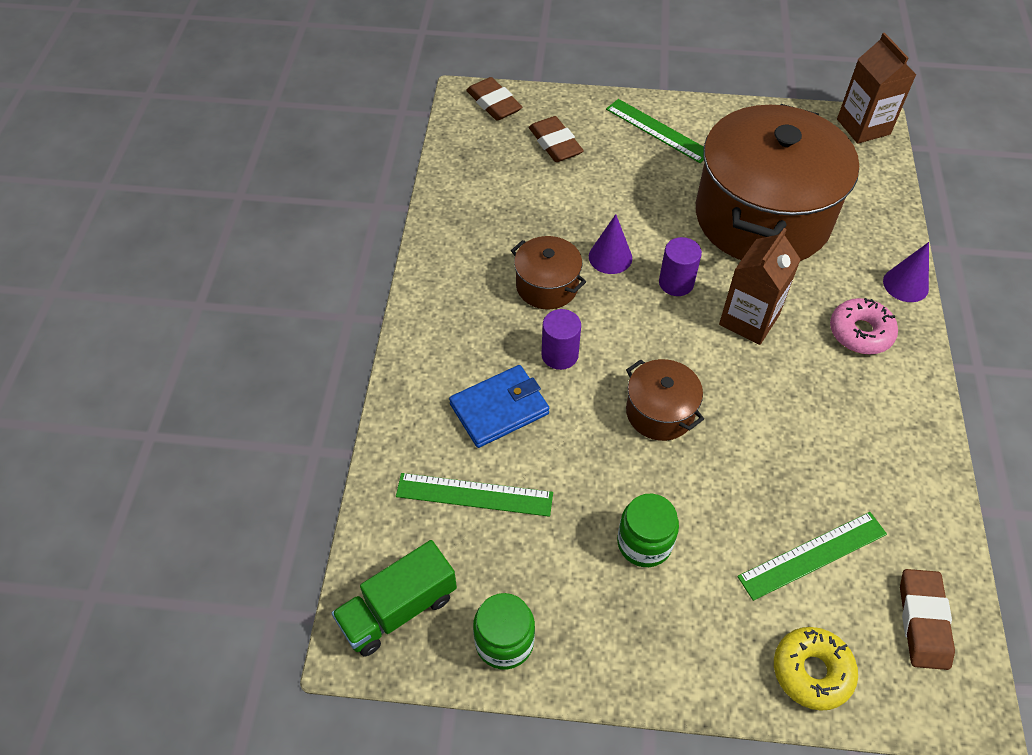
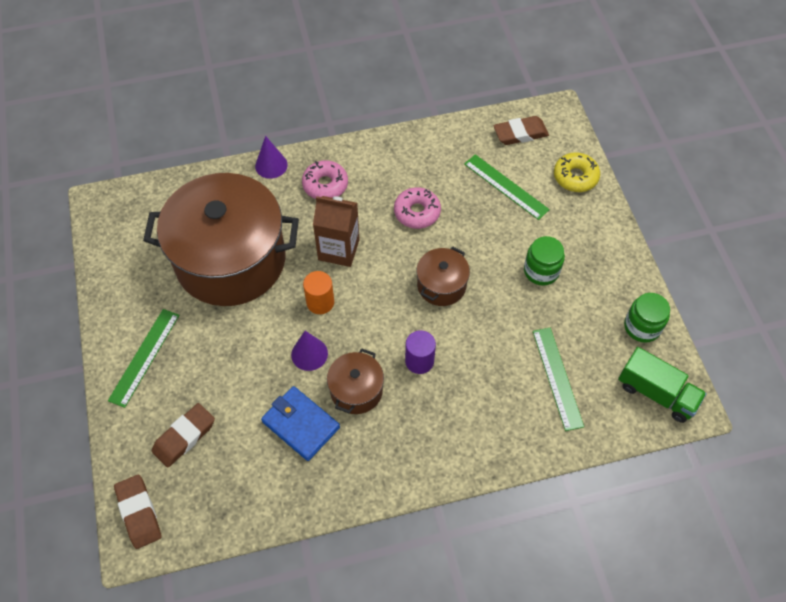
camera: 110 degrees left, 5 degrees up
(494, 103) = (139, 513): brown eraser -> brown eraser turned 60 degrees counterclockwise
(499, 409) = (483, 385): blue wallet -> blue wallet (301, 424)
(676, 283) = (320, 302): purple cylinder -> orange cylinder
(789, 422) = (417, 212): none -> pink donut
(863, 127) = (103, 209): brown carton -> none

